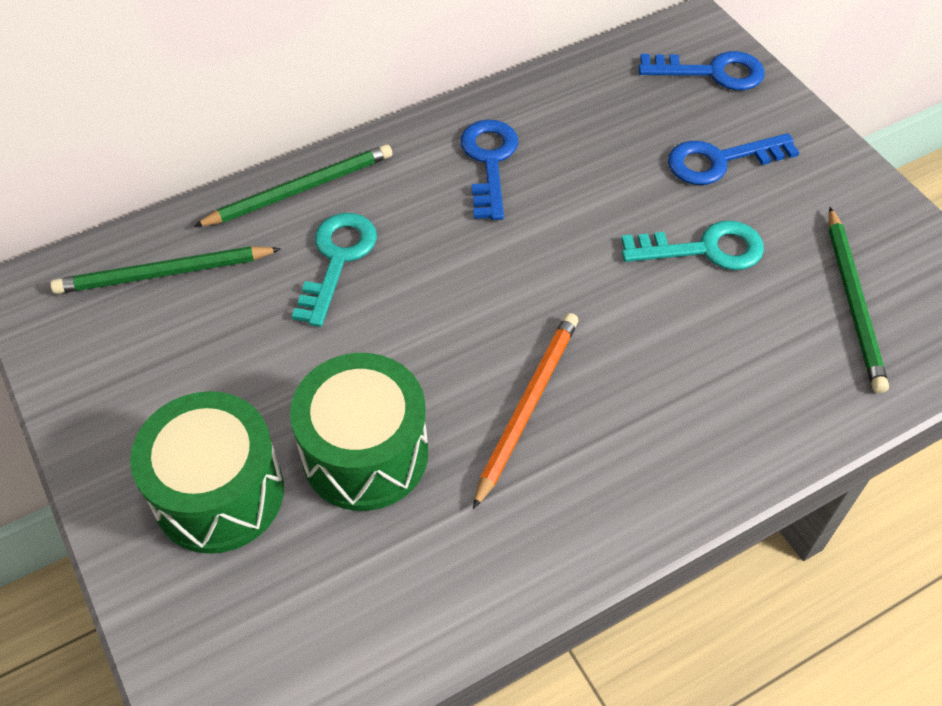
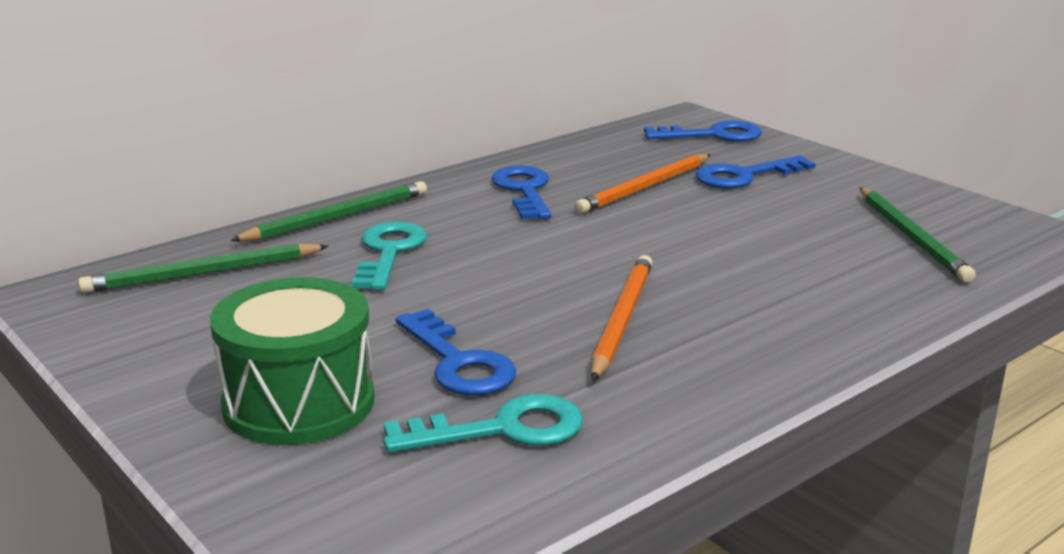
camera: 10 degrees left, 30 degrees down
(365, 453) = (458, 362): green drum -> blue key
(612, 170) = (645, 187): none -> orange pencil
(705, 249) = (755, 220): turquoise key -> turquoise key (502, 429)

